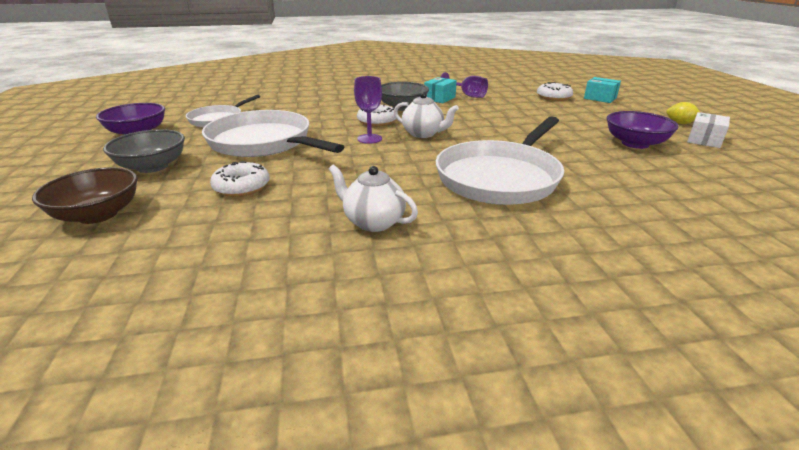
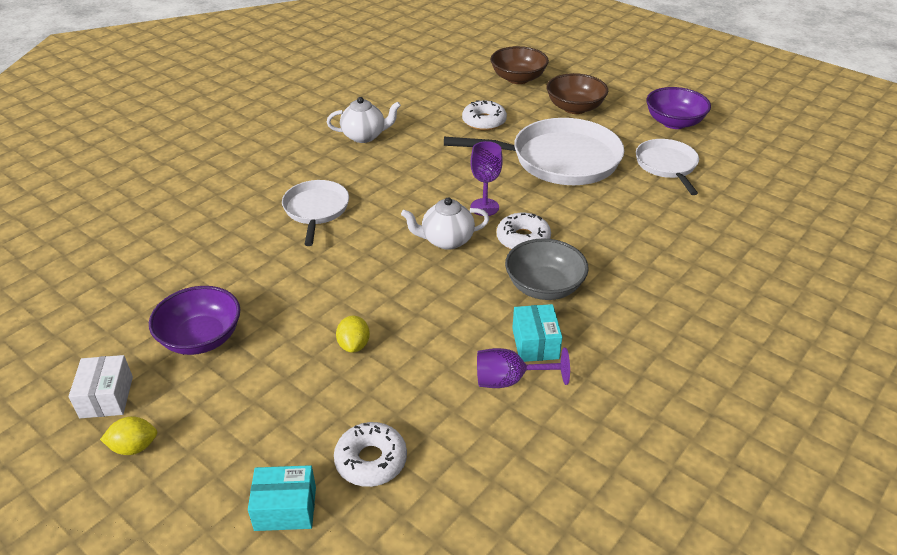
camera: 140 degrees right, 10 degrees up
(152, 166) = (575, 108): grey bowl -> brown bowl
(500, 177) = (316, 210): white pan -> white pan, size x0.57
(533, 119) = (354, 345): none -> yellow lemon

